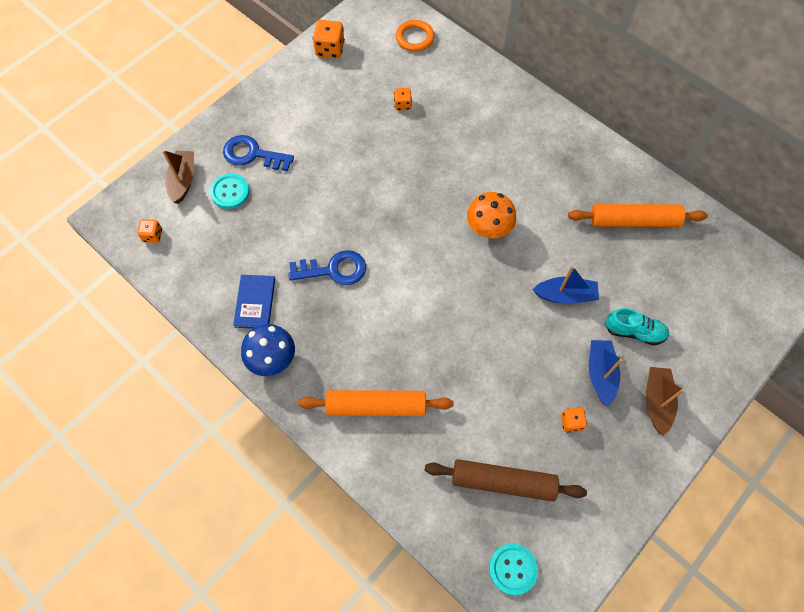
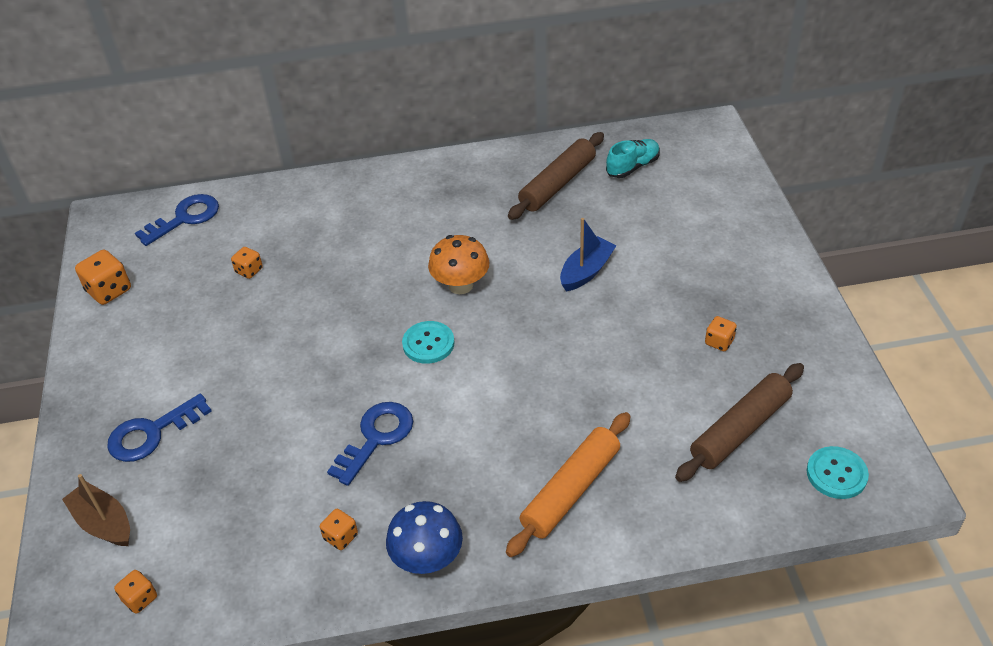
camera: 50 degrees left, 20 degrees down
(230, 192) = (174, 482): turquoise button -> turquoise button (428, 344)
(255, 302) = (341, 537): blue book -> orange dice
(414, 38) = (185, 218): orange ring -> blue key
(600, 373) = (687, 293): blue boat -> none
(634, 220) = (557, 184): orange rolling pin -> brown rolling pin
(634, 331) = (666, 247): turquoise shoe -> turquoise shoe (632, 167)
(656, 401) = (747, 271): brown boat -> none

